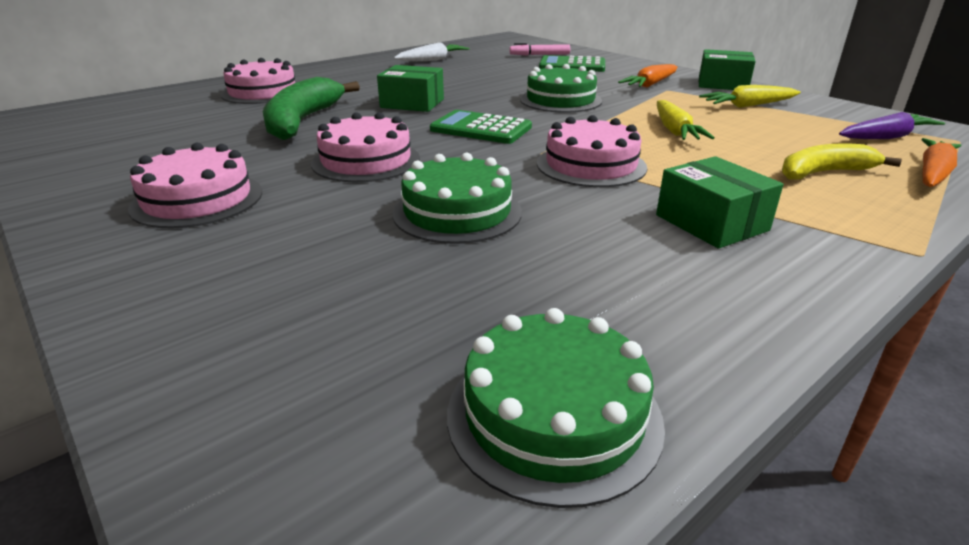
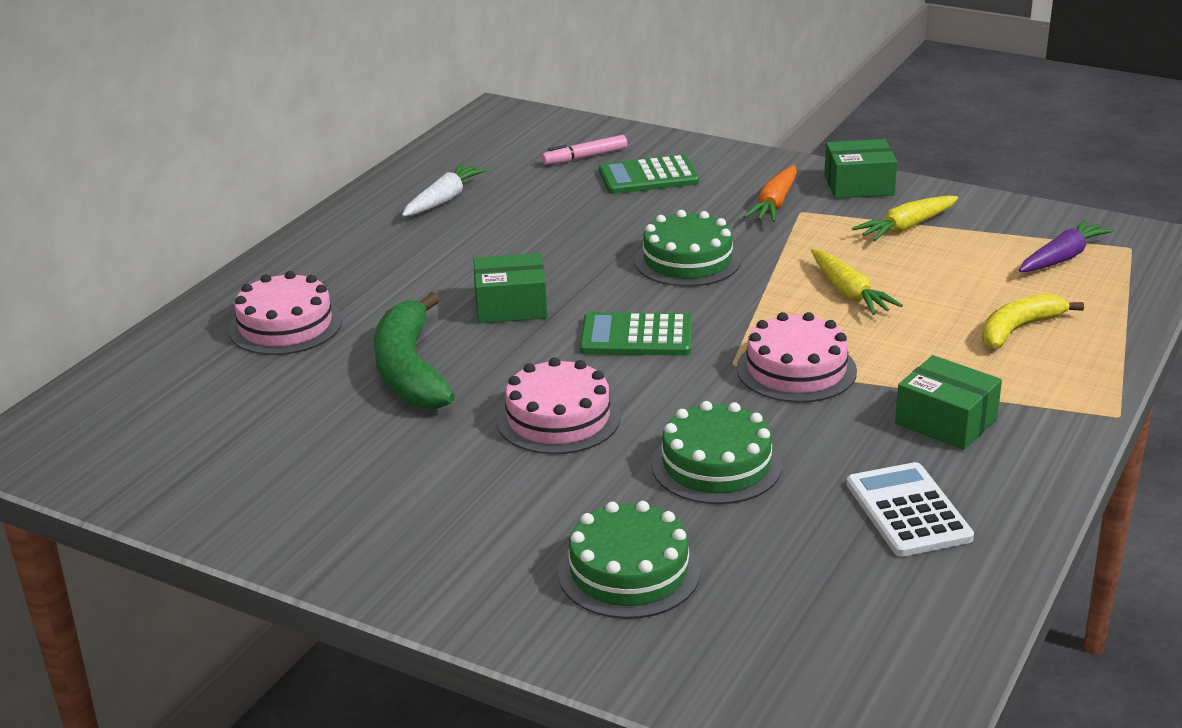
camera: 20 degrees left, 0 degrees up
(197, 199) = (443, 514): pink cake -> none
(553, 415) = (924, 617): green cake -> green cake (629, 572)
(618, 289) = (908, 511): none -> white calculator
(932, 173) = (1113, 308): orange carrot -> none

